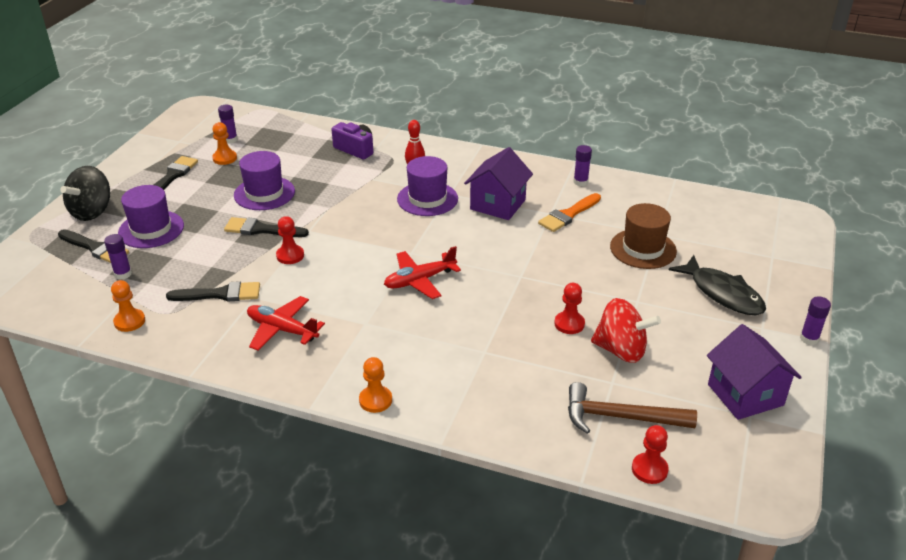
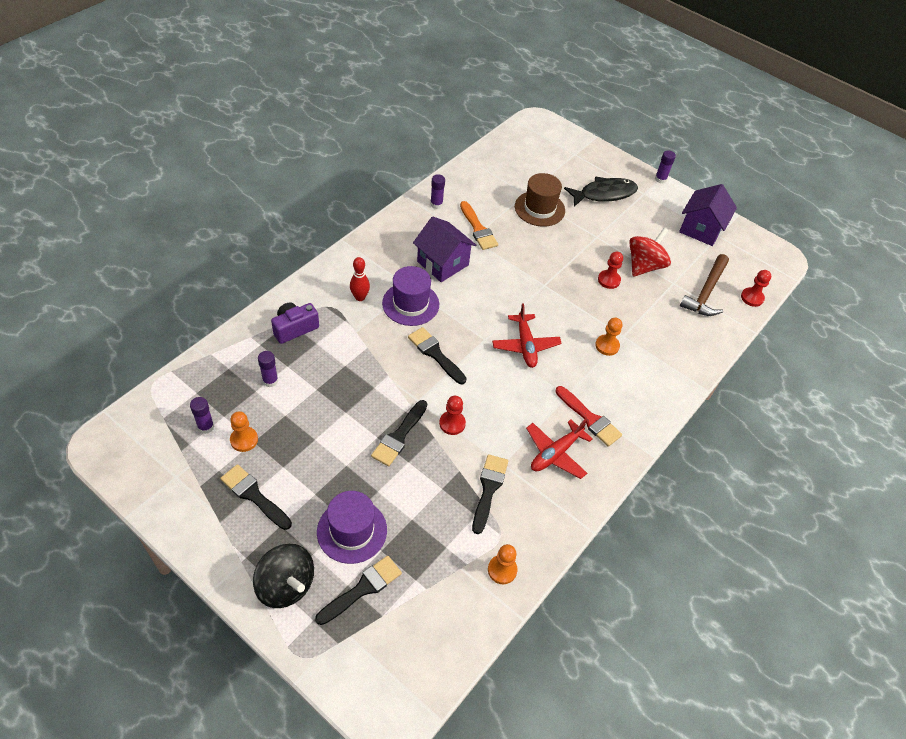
camera: 75 degrees left, 15 degrees up
(123, 274) = (422, 567): purple glue stick -> purple glue stick (270, 381)
(264, 193) = (335, 420): purple hat -> none
(341, 346) = (589, 419): none -> red brush
(372, 227) = (435, 354): none -> black brush
(375, 400) = (657, 414): orange pawn -> orange pawn (607, 346)
(745, 395) = (701, 229): purple house -> purple house turned 60 degrees counterclockwise

